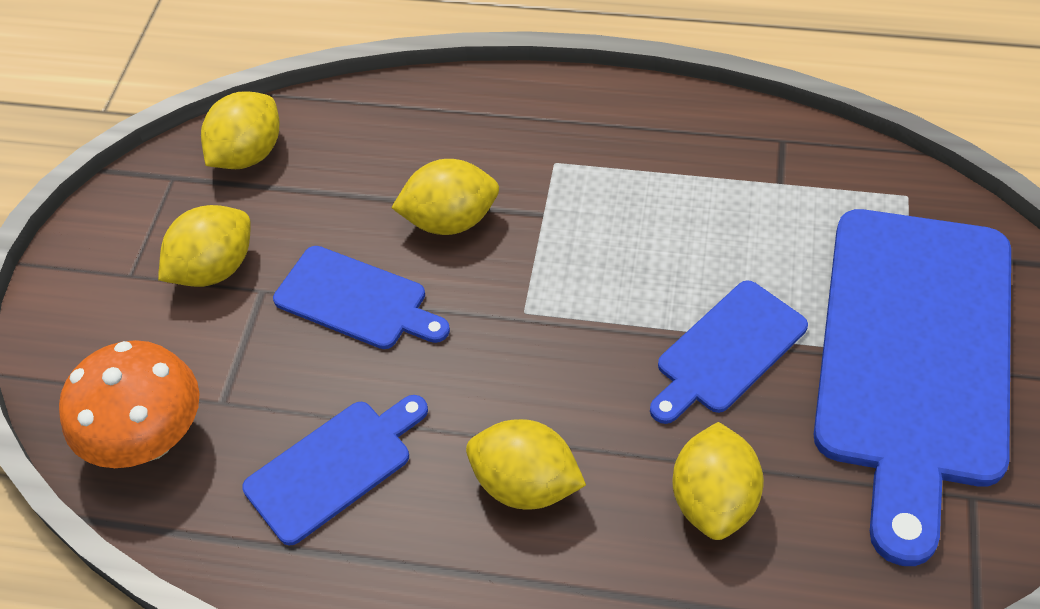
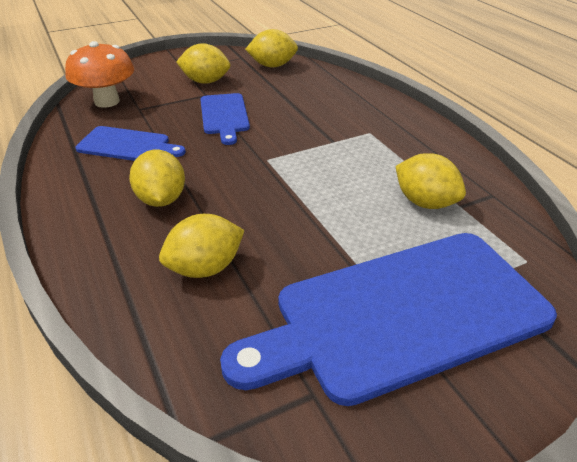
camera: 50 degrees right, 15 degrees down
(450, 220) = (297, 120): yellow lemon -> yellow lemon (425, 202)
(727, 351) = (315, 233): blue cutting board -> none

